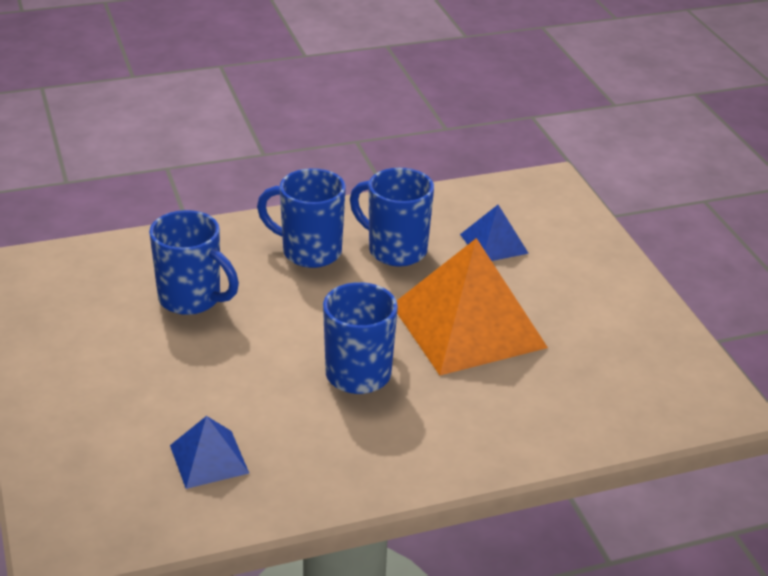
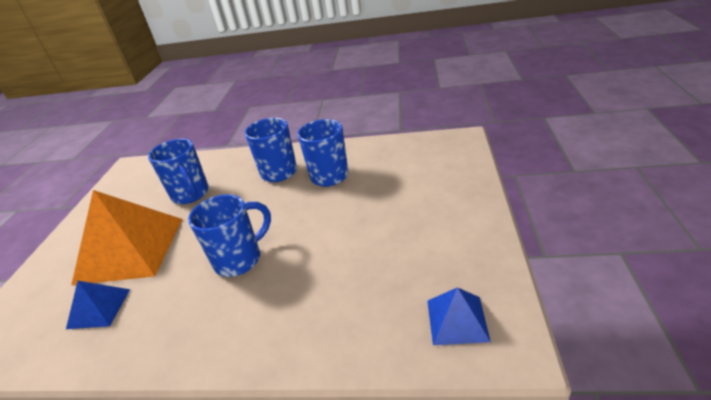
camera: 30 degrees right, 0 degrees up
(468, 326) = (336, 234): orange pyramid -> orange pyramid (130, 250)
(494, 243) = (395, 177): blue pyramid -> blue pyramid (457, 320)

